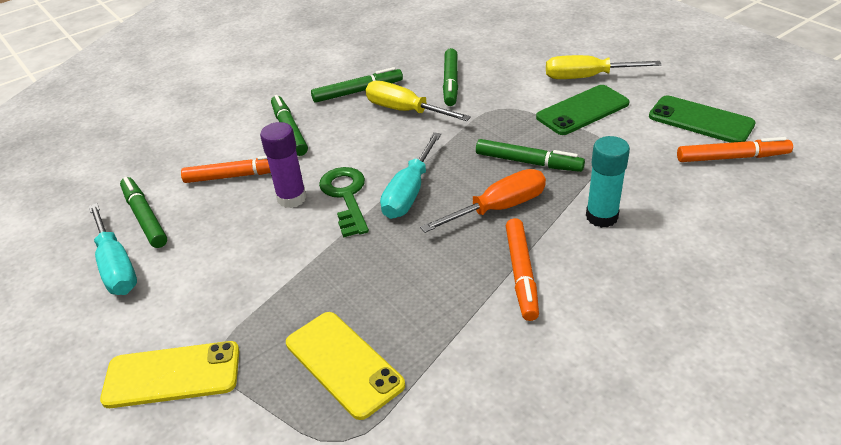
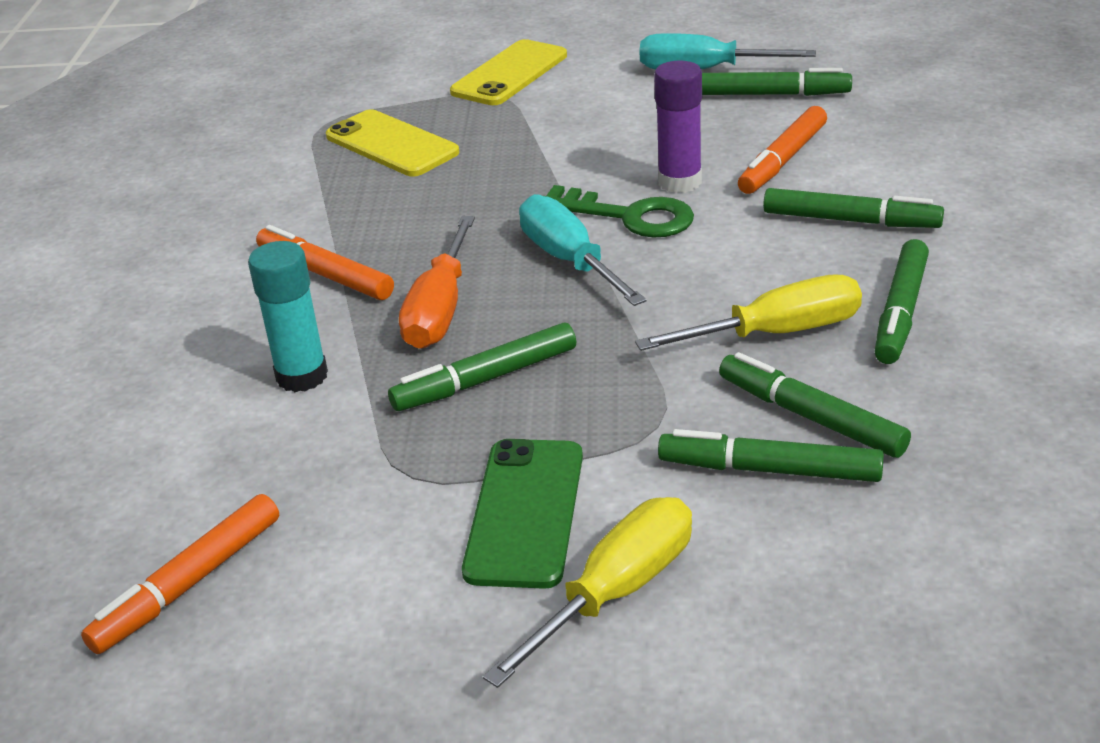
camera: 130 degrees right, 5 degrees down
(344, 363) = (391, 144): yellow phone -> yellow phone turned 45 degrees clockwise
(491, 78) = (769, 470): none -> green marker
(700, 120) = (301, 631): green phone -> none

